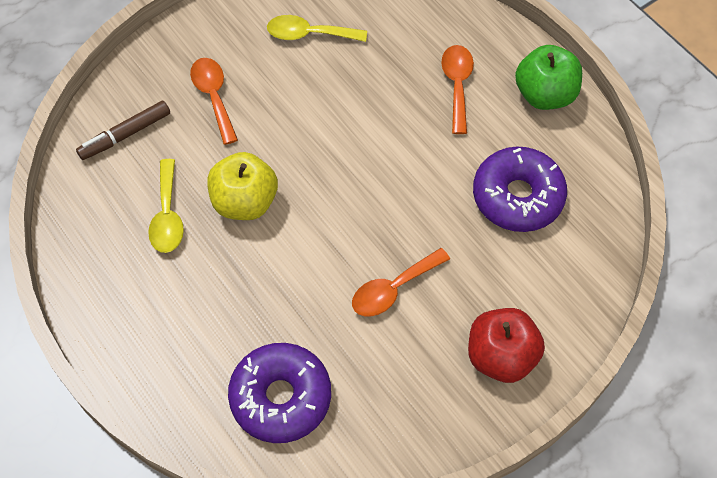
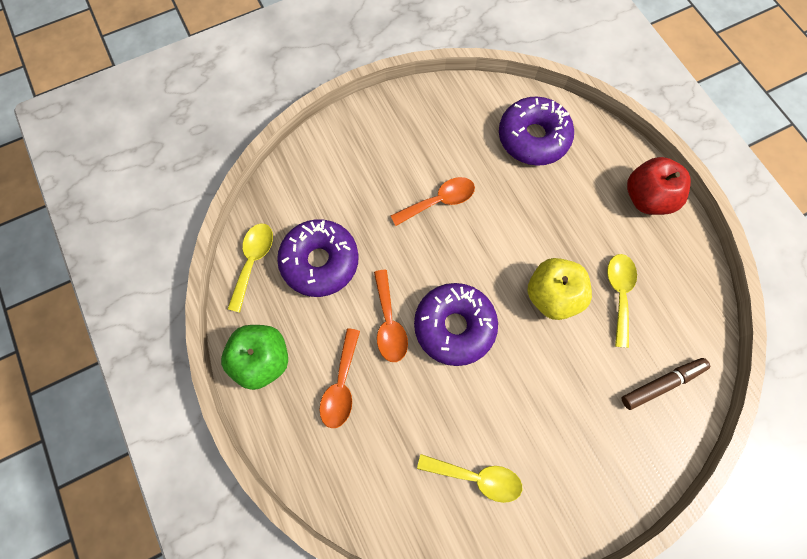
camera: 170 degrees left, 10 degrees up
(214, 97) = (577, 414): orange spoon -> orange spoon (389, 323)
(351, 154) = (454, 326): none -> purple donut
(501, 356) = (370, 140): red apple -> red apple (647, 198)
(593, 185) = (253, 261): none -> yellow spoon

